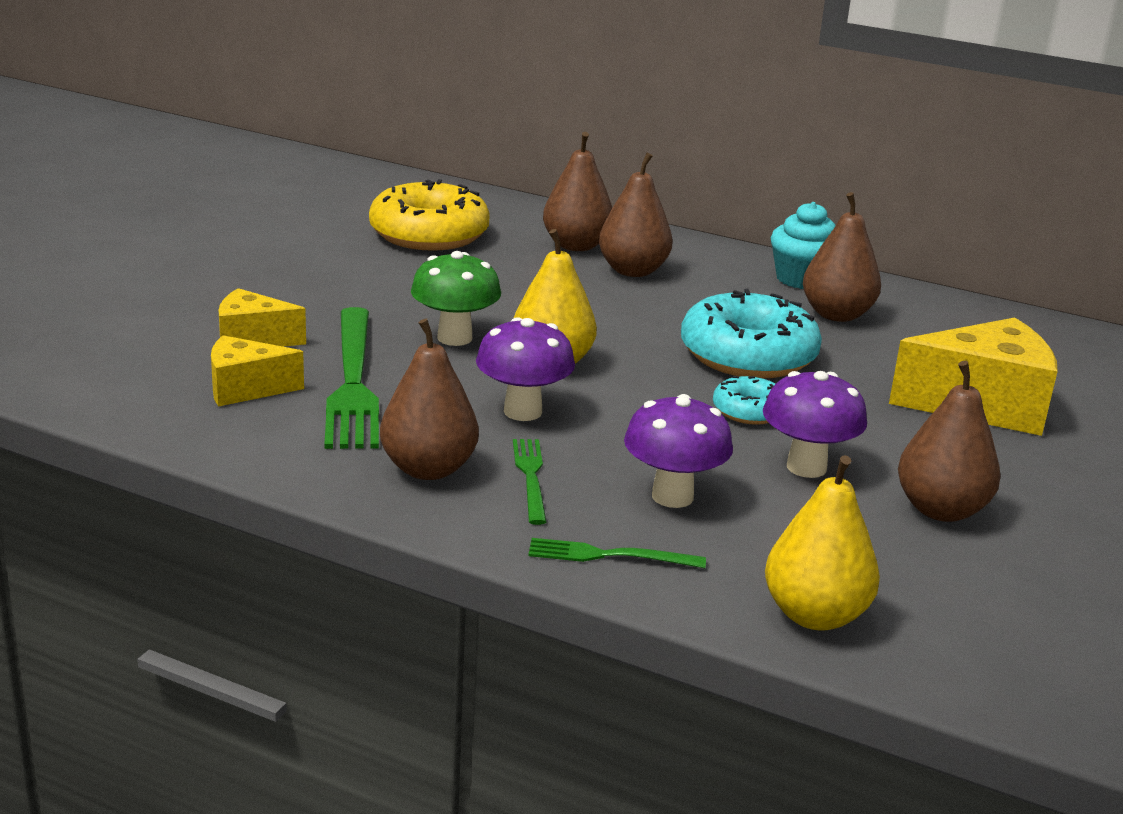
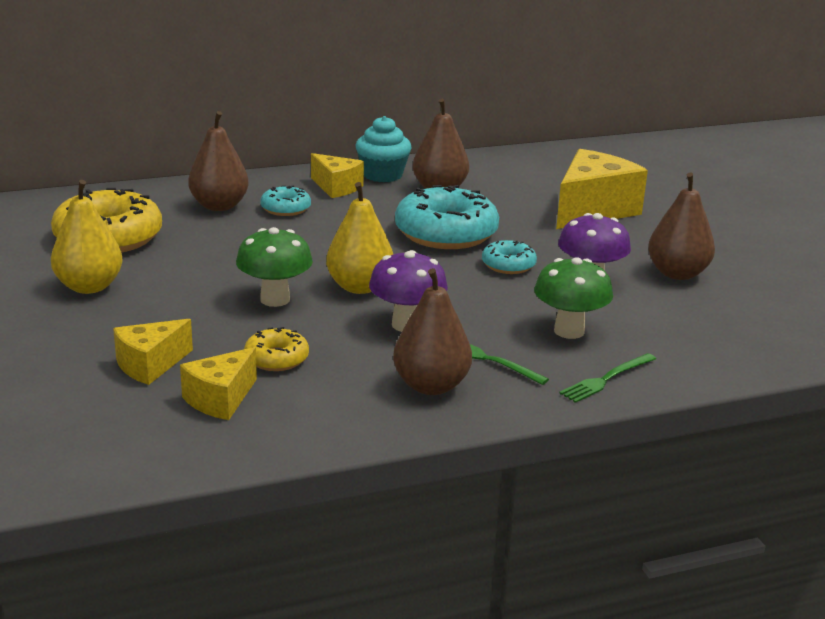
camera: 45 degrees left, 0 degrees up
(352, 382) = (276, 359): green fork -> yellow donut
(633, 271) = (285, 209): brown pear -> turquoise donut
(672, 496) = (569, 331): purple mushroom -> green mushroom
(725, 272) = (336, 187): none -> yellow cheese
(814, 615) = (733, 354): yellow pear -> yellow pear (89, 287)

